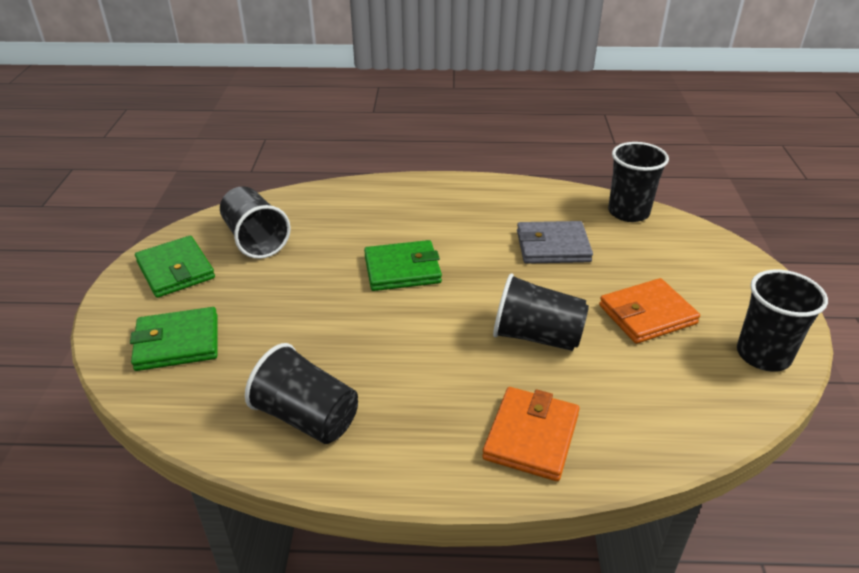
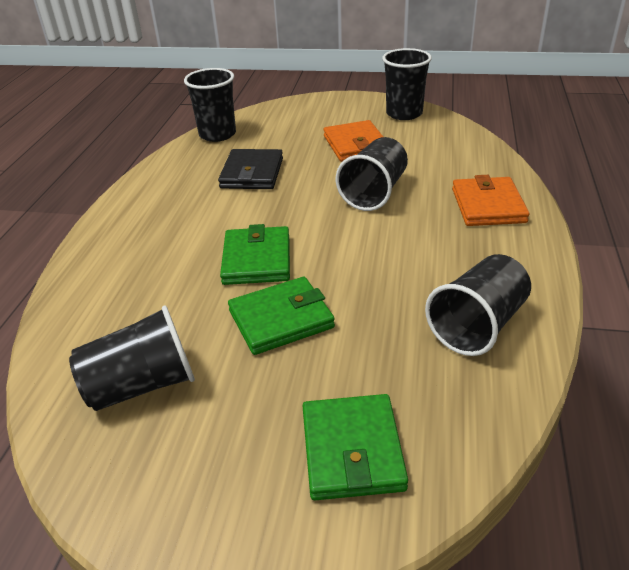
camera: 80 degrees left, 0 degrees up
(176, 270) = (182, 474): green wallet -> green wallet (281, 319)
(531, 436) = (488, 206): orange wallet -> orange wallet turned 60 degrees clockwise
(552, 246) = (252, 173): grey wallet -> black wallet

